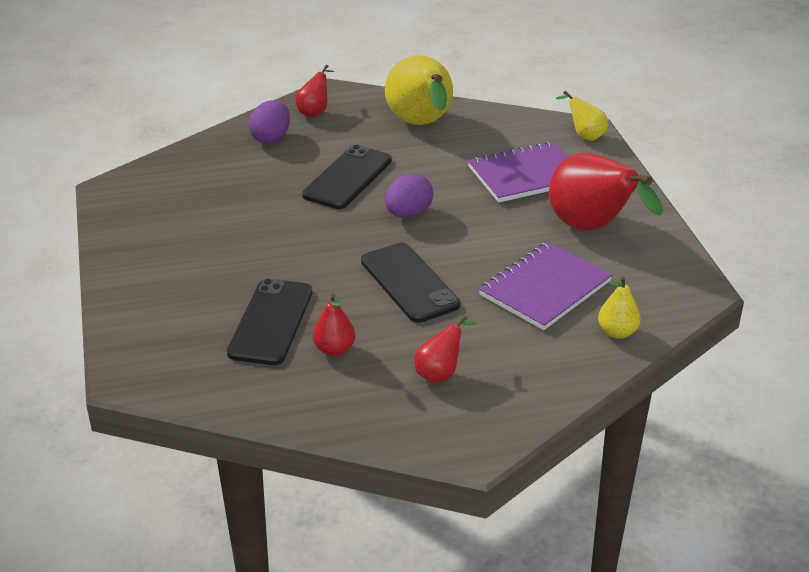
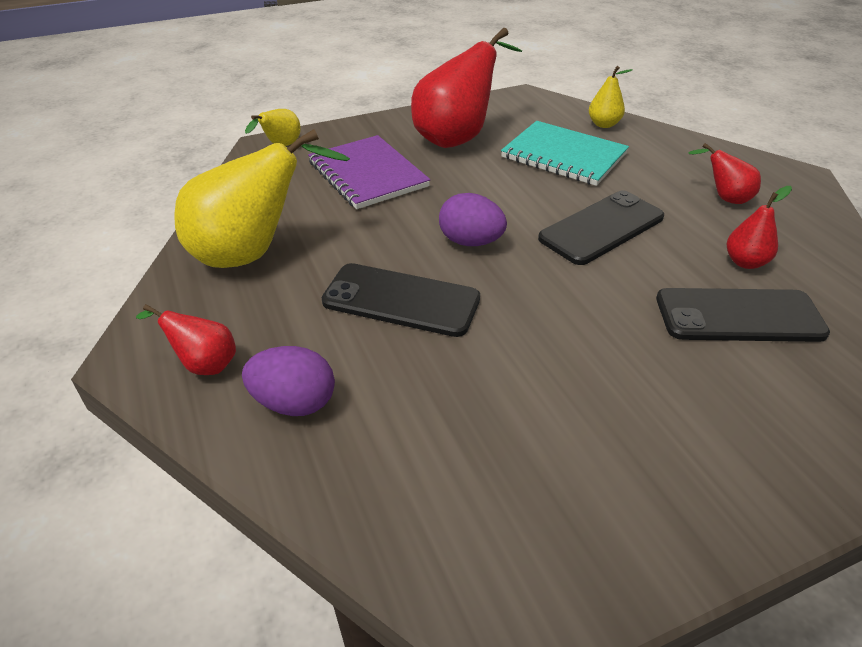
camera: 100 degrees left, 5 degrees up
(545, 288) = (563, 156): purple notebook -> turquoise notebook

